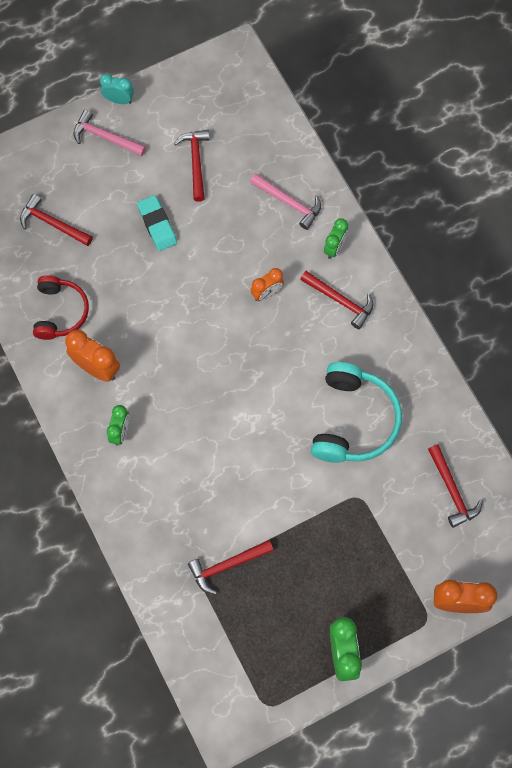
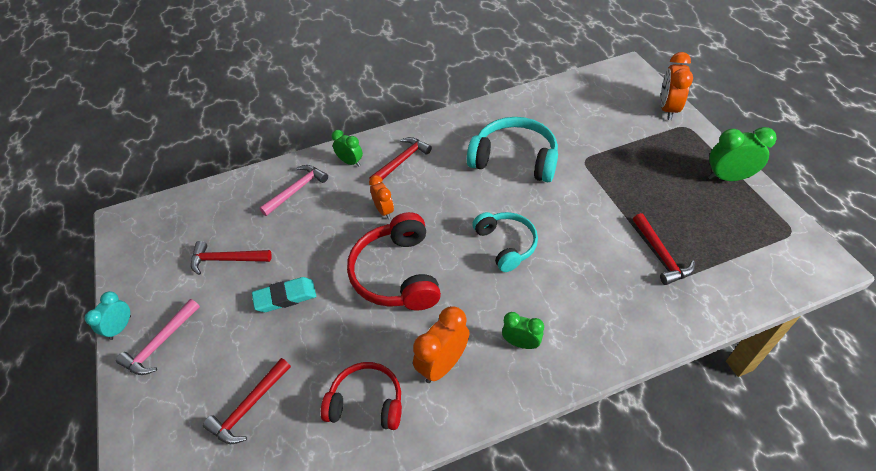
camera: 80 degrees left, 20 degrees down
(189, 317) = (397, 274): none -> red headphones
(230, 416) = (506, 244): none -> turquoise headphones
(452, 491) = (575, 107): red hammer -> none

